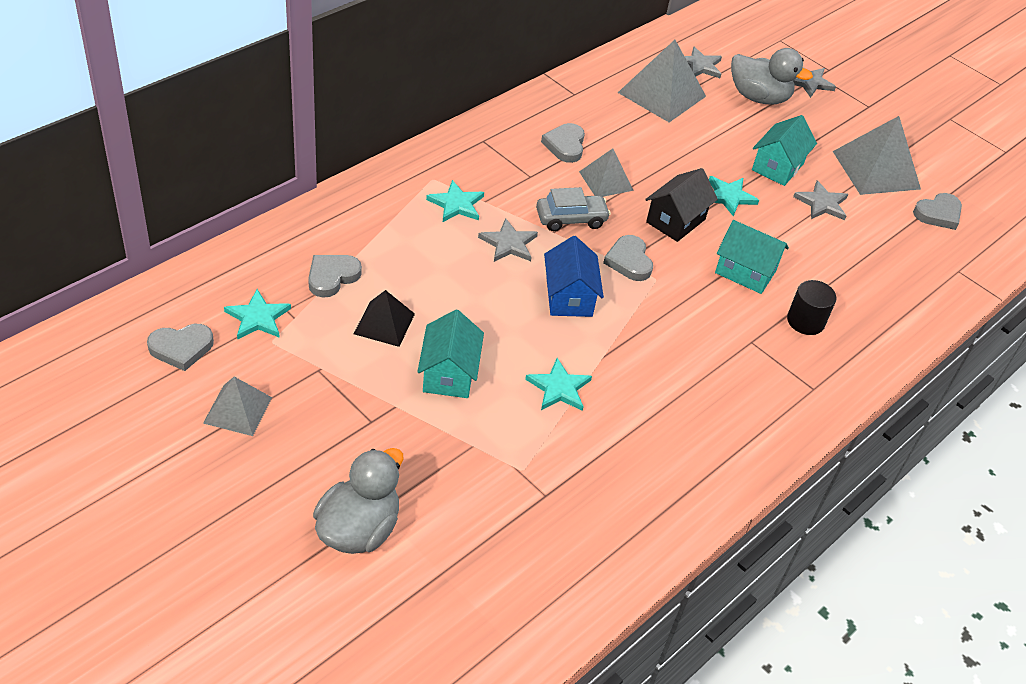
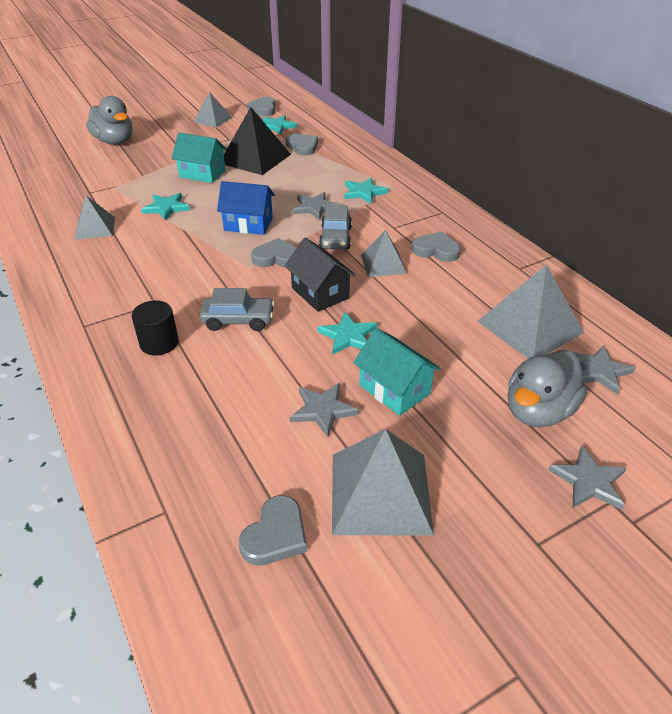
camera: 110 degrees right, 5 degrees down
(384, 323) = (255, 158): black pyramid -> black pyramid, size x1.68
(636, 449) = (95, 228): none -> grey pyramid
(745, 272) = (238, 320): turquoise house -> grey car
(938, 214) = (275, 535): grey heart -> grey heart turned 135 degrees counterclockwise

